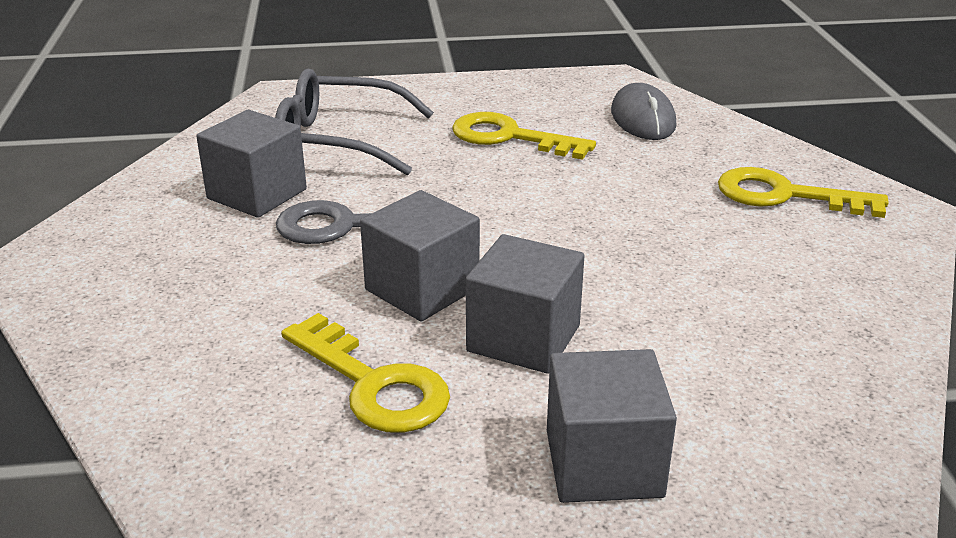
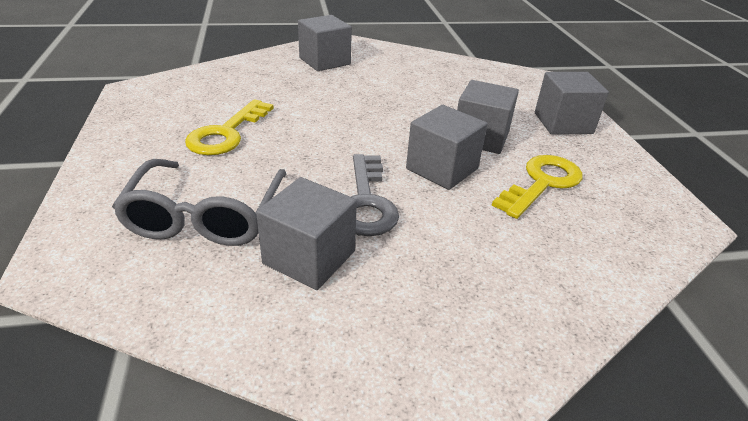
camera: 95 degrees left, 5 degrees up
(643, 118) = (212, 86): grey mouse -> none
(785, 195) = (324, 61): yellow key -> grey cube

